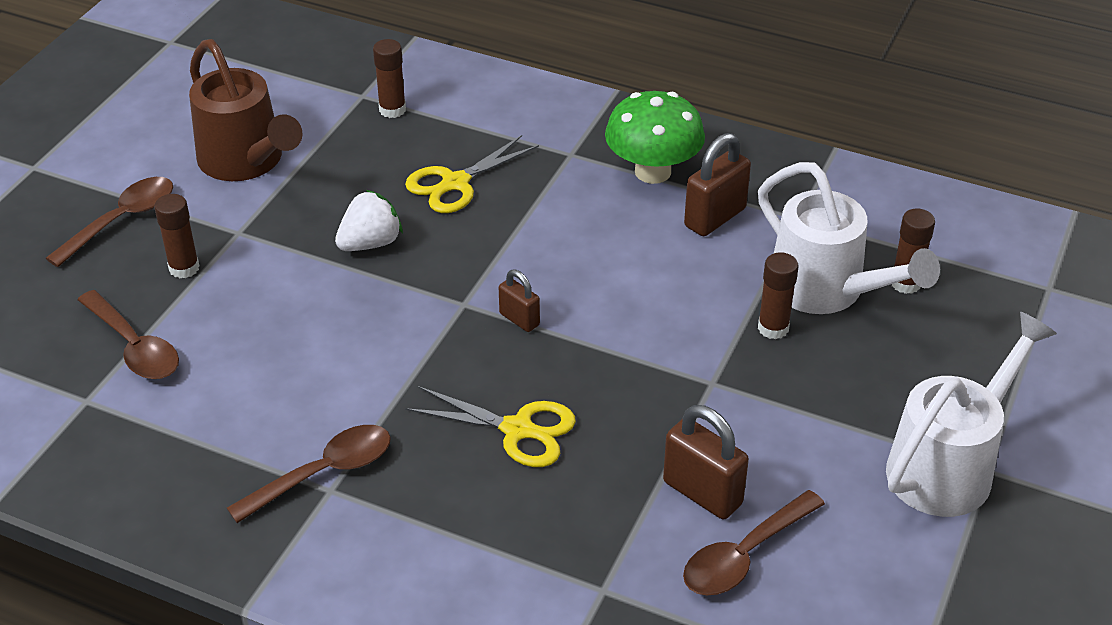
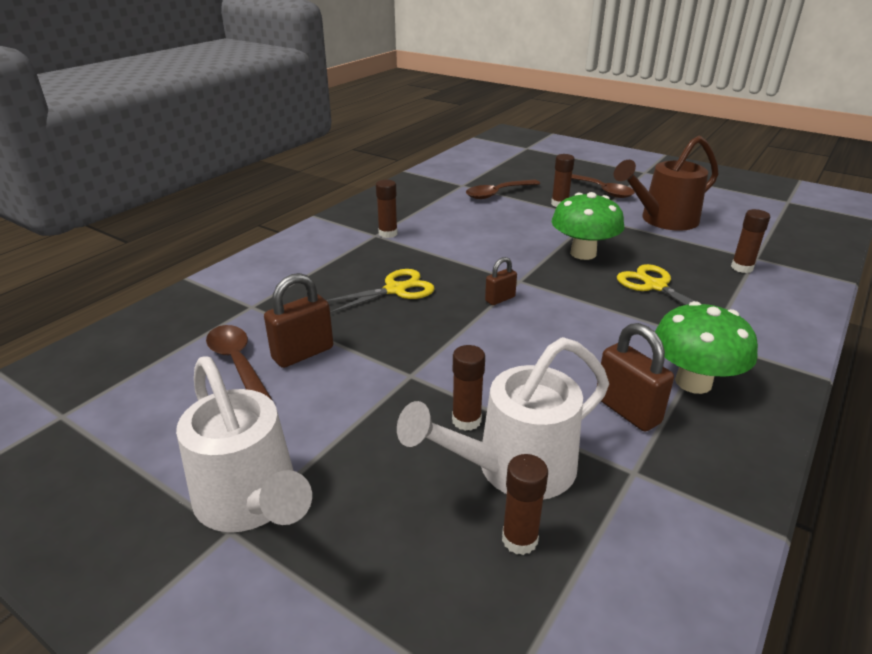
camera: 100 degrees right, 10 degrees down
(324, 473) = (388, 233): brown spoon -> brown glue stick
(370, 243) = (583, 253): white strawberry -> green mushroom
(517, 429) = (395, 290): yellow scissors -> yellow scissors turned 150 degrees counterclockwise

